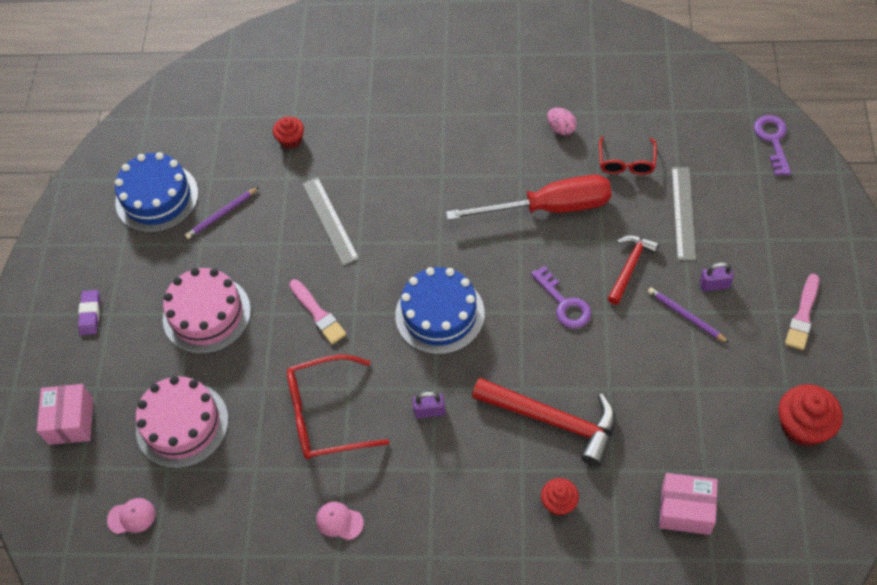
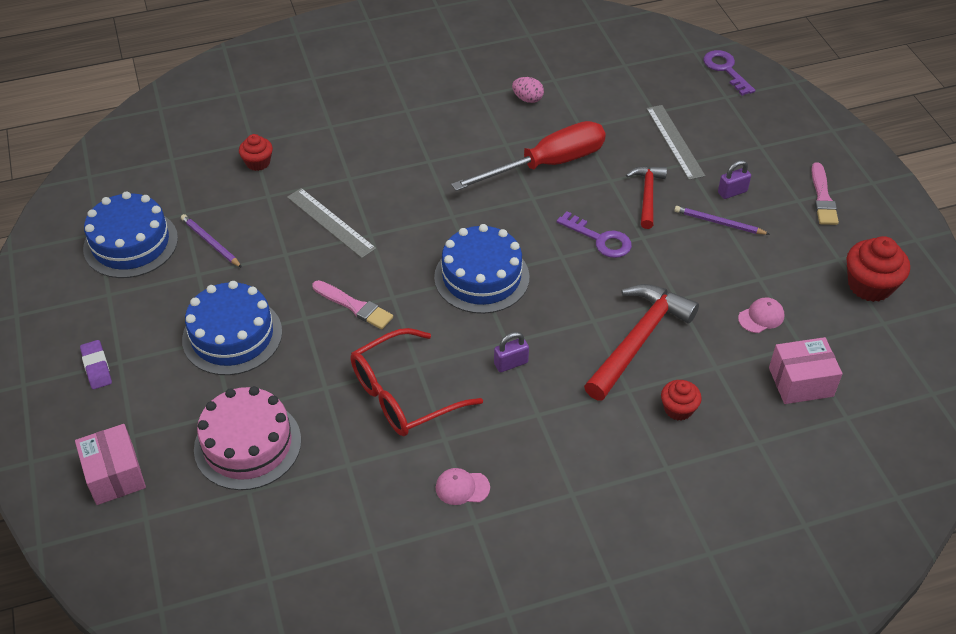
camera: 25 degrees left, 10 degrees down
(131, 517) = (226, 549): pink cap -> pink cap (761, 317)
(207, 314) = (232, 335): pink cake -> blue cake
(222, 214) = (210, 242): purple pencil -> purple pencil turned 105 degrees clockwise
(554, 421) = (638, 340): red hammer -> red hammer turned 60 degrees counterclockwise
(626, 162) = (602, 113): red glasses -> none

